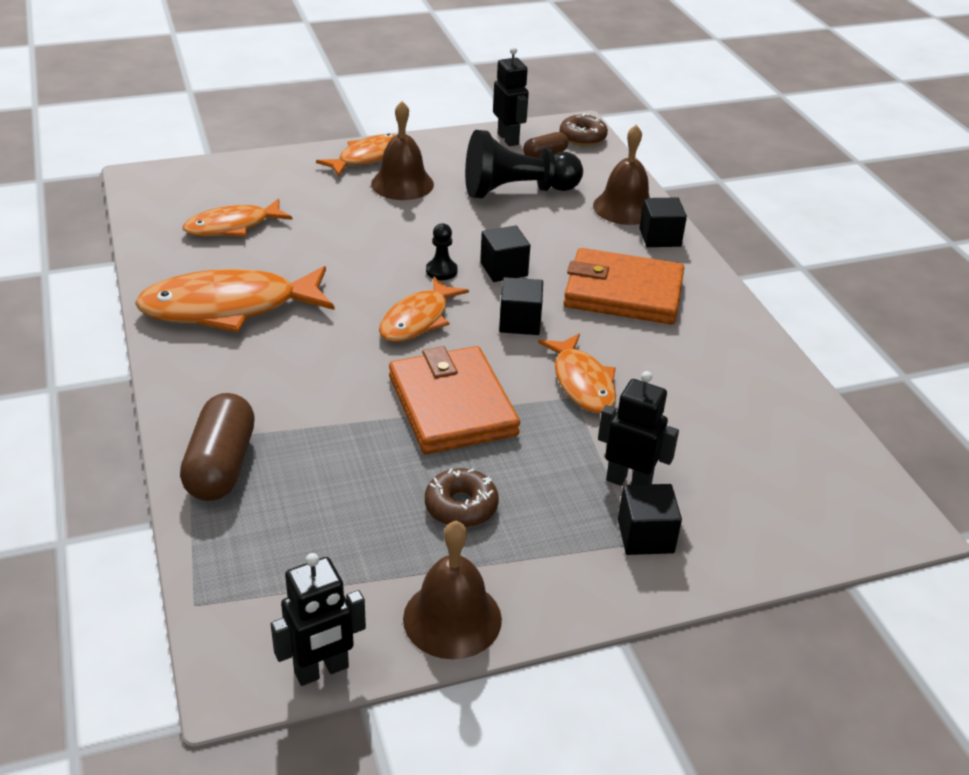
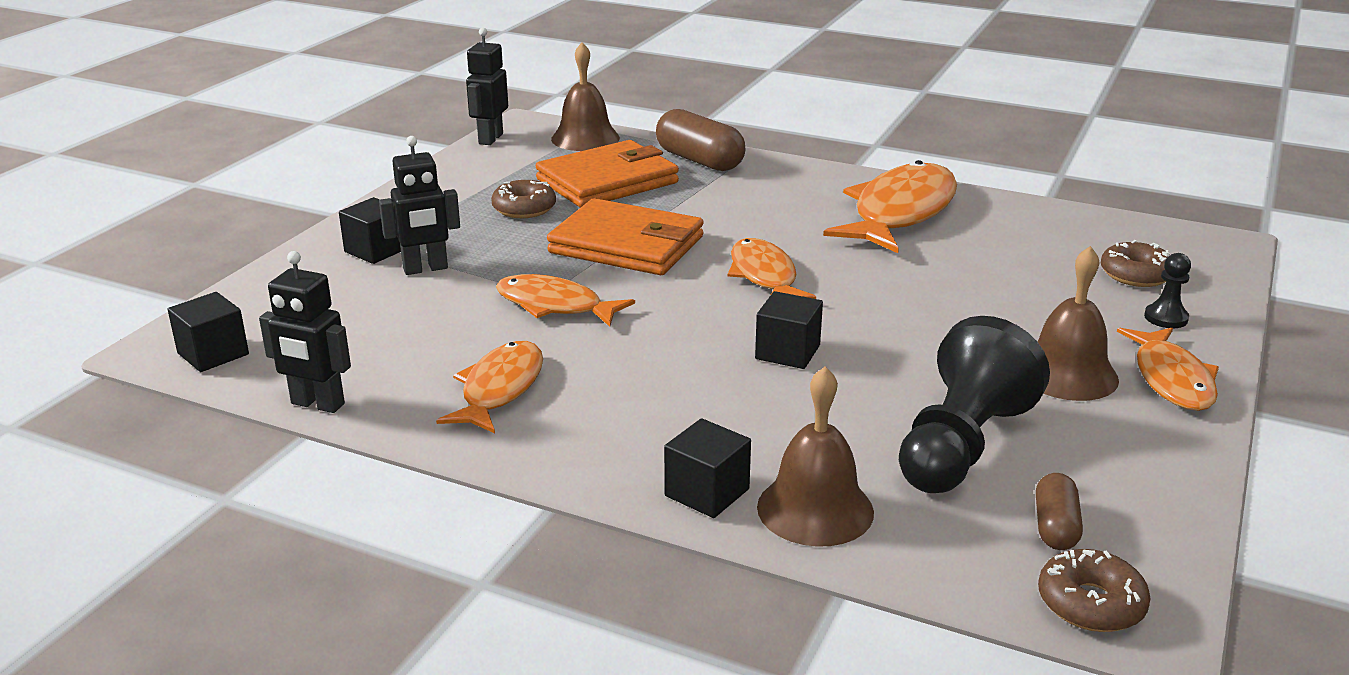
camera: 135 degrees right, 10 degrees down
(232, 226) = (1057, 253): orange fish -> orange fish (500, 389)
(236, 194) = (1135, 275): none -> brown donut
(441, 271) = (832, 318): black pawn -> black pawn (1166, 318)
(452, 618) = (451, 175): brown bell -> brown bell (585, 138)
(508, 139) = (1145, 520): black robot -> black robot (317, 404)
(520, 322) = (685, 319): black cube -> black cube (213, 354)
(623, 292) = (641, 399): orange wallet -> orange wallet (607, 181)

